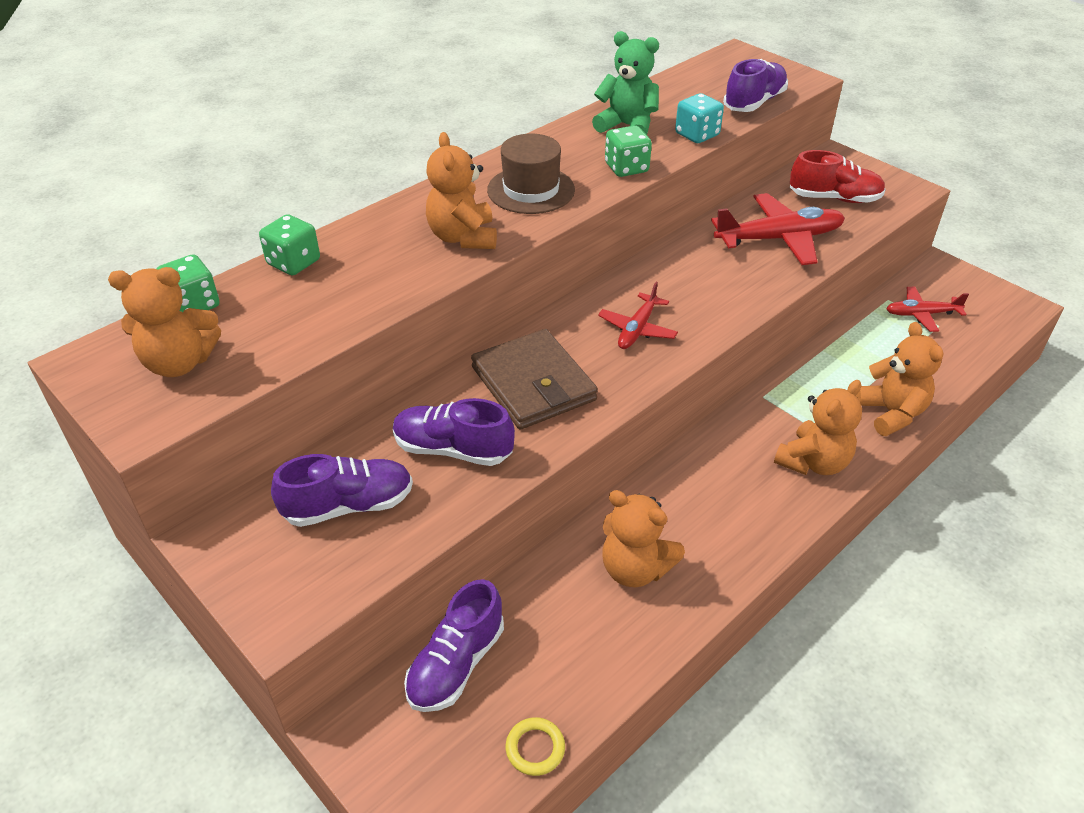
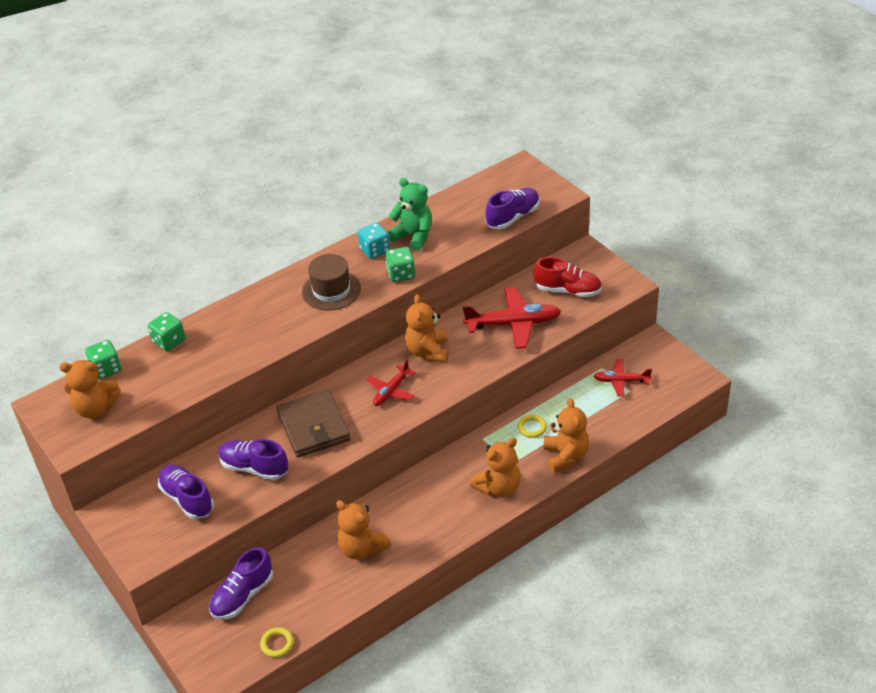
camera: 10 degrees right, 0 degrees up
(348, 506) = (187, 499): purple shoe -> purple shoe turned 120 degrees counterclockwise
(463, 237) = (278, 327): orange teddy bear -> orange teddy bear (428, 352)
(697, 135) = (460, 246): turquoise dice -> turquoise dice (375, 250)
(827, 378) = (532, 428): none -> yellow ring

